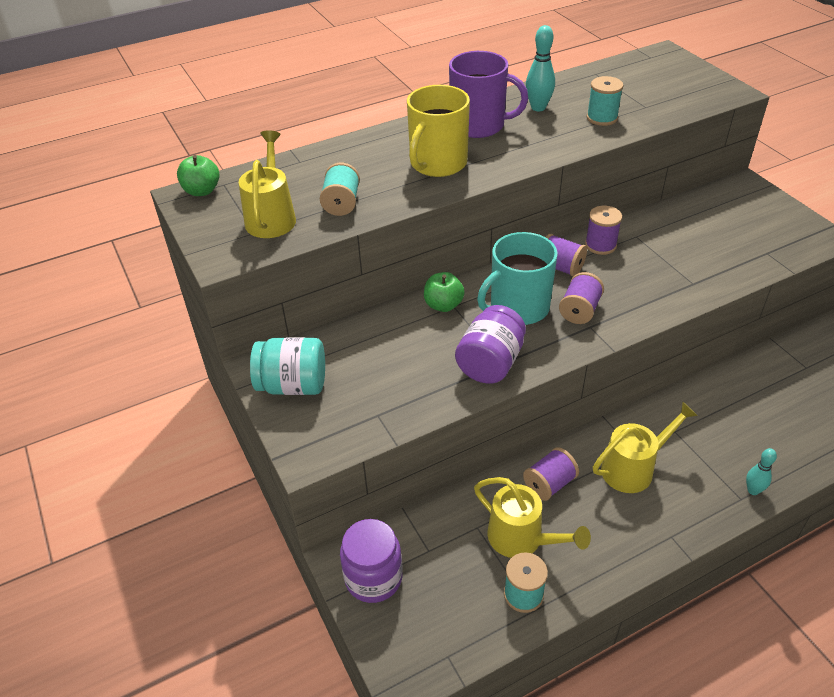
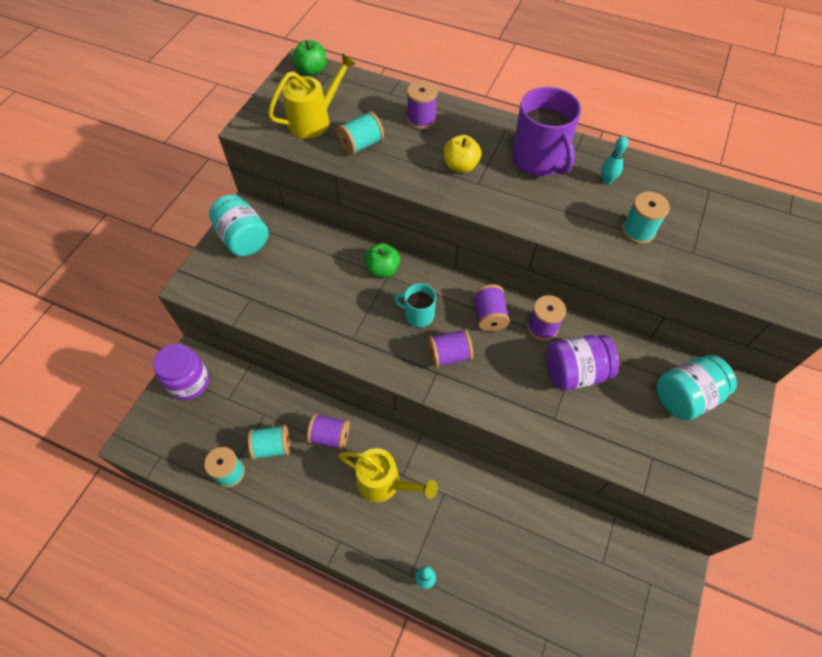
camera: 50 degrees right, 15 degrees up
(356, 159) = (421, 119): none -> purple spool
(437, 164) = (460, 166): yellow mug -> yellow apple
(490, 363) = (346, 331): purple jar -> purple jar (575, 372)
(518, 308) = (418, 315): turquoise mug -> turquoise mug, size x0.56
(522, 539) = (272, 446): yellow watering can -> turquoise spool
(538, 108) = (606, 181): turquoise bowling pin -> turquoise bowling pin, size x0.66
(727, 210) = (685, 396): none -> turquoise jar

